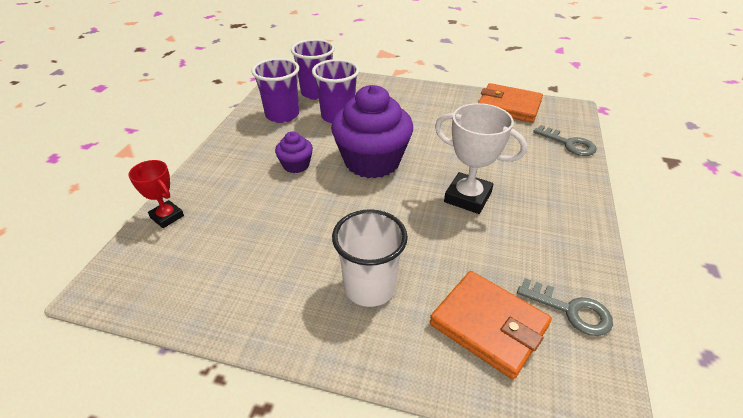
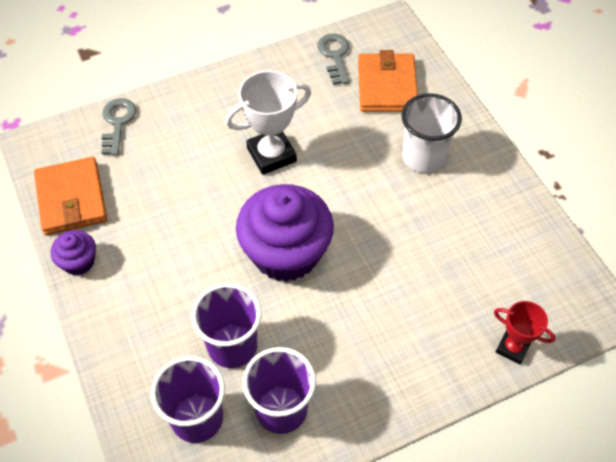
camera: 130 degrees left, 15 degrees up
(167, 217) = (512, 348): red trophy -> red trophy turned 60 degrees counterclockwise
(296, 165) = (352, 311): purple cupcake -> purple cupcake (78, 262)
(467, 197) = (271, 155): white trophy -> white trophy turned 75 degrees clockwise

